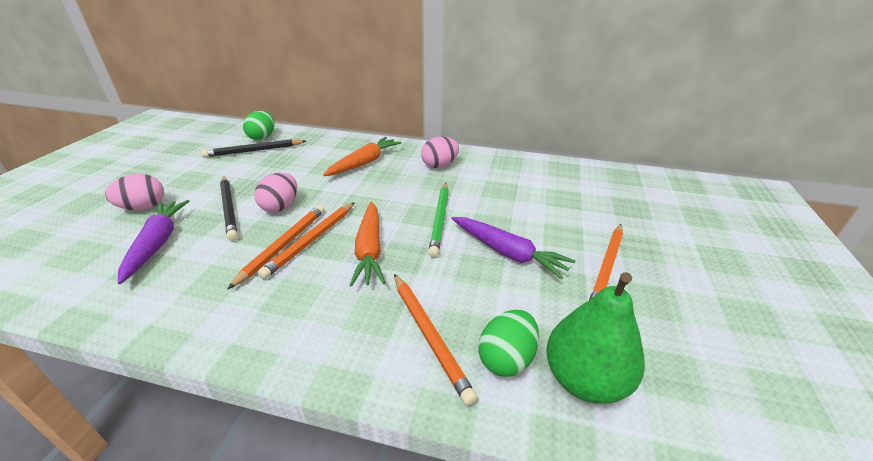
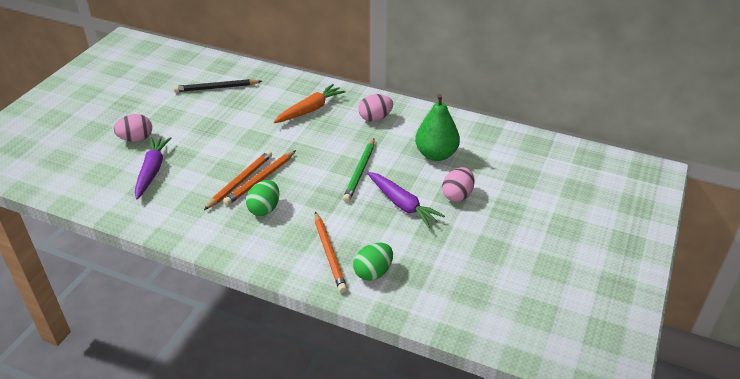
camera: 10 degrees right, 5 degrees up
(229, 209) = (200, 146): black pencil -> none
(262, 137) = (223, 72): green egg -> green egg (264, 209)
(280, 207) = (238, 148): pink egg -> pink egg (457, 195)
(369, 249) = (301, 191): orange carrot -> none
(584, 380) = (416, 289): green pear -> green pear (436, 154)
(606, 267) = (471, 223): orange pencil -> none

